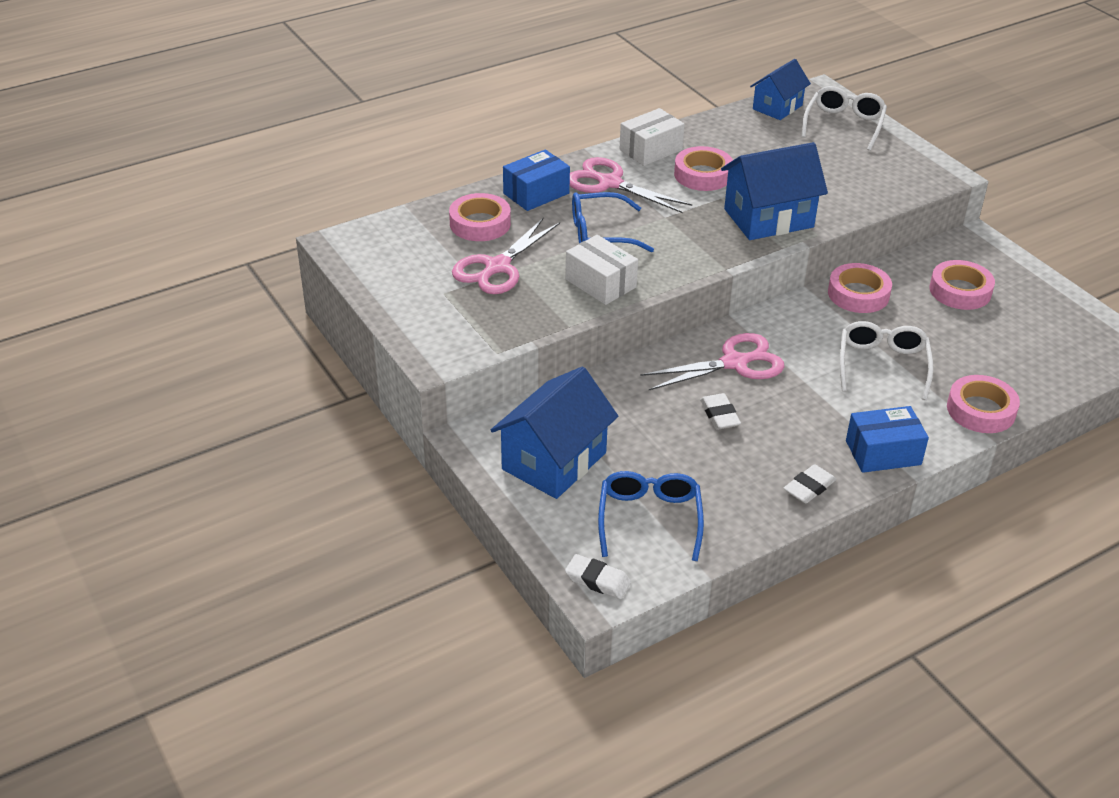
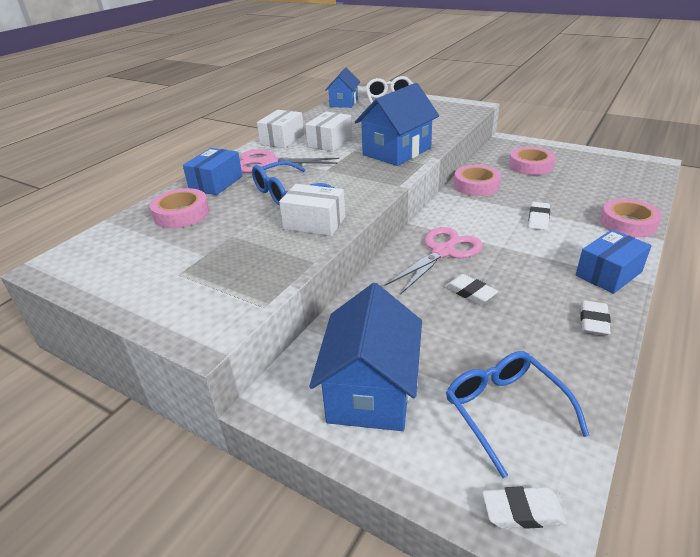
camera: 25 degrees left, 5 degrees down
(497, 267) = (217, 238): pink scissors -> none
(703, 175) = (330, 142): pink tape -> white box
(882, 365) = (538, 219): white glasses -> white eraser

